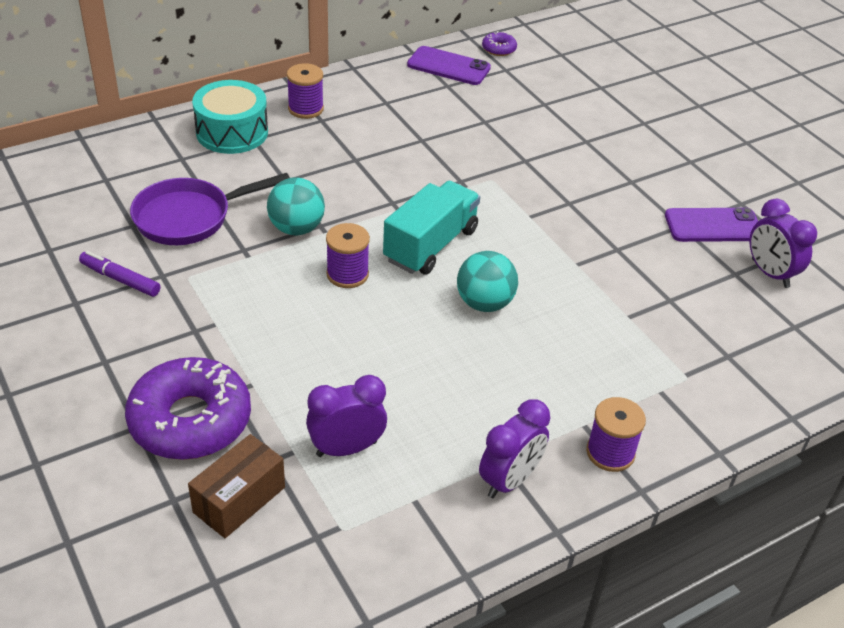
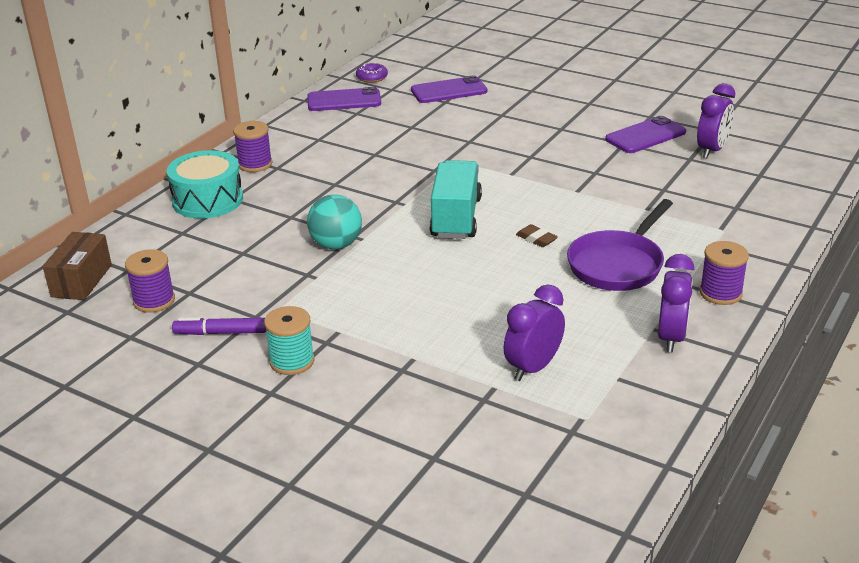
camera: 25 degrees left, 10 degrees down
(149, 337) = (292, 361): none -> turquoise spool
(189, 217) = (235, 269): purple pan -> purple pan (618, 265)
(190, 420) = (389, 401): purple donut -> none
(239, 499) = (486, 434): brown box -> brown box (81, 280)
(347, 274) = (411, 259): purple spool -> purple spool (154, 301)
(484, 303) = (536, 239): turquoise ball -> brown eraser
(559, 92) = (449, 91): none -> purple phone
(769, 273) = (712, 150): purple clock -> purple clock turned 90 degrees counterclockwise

